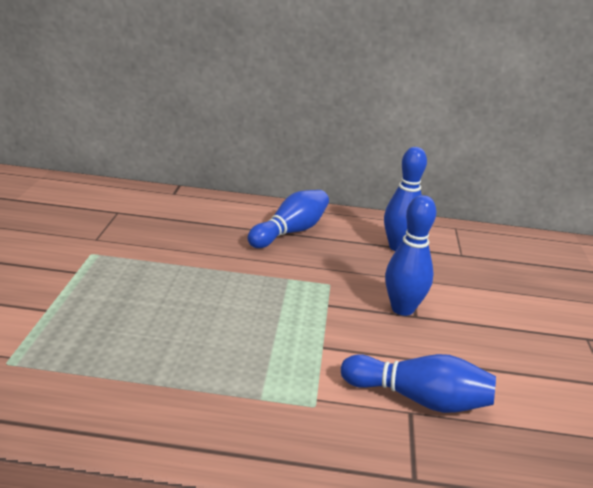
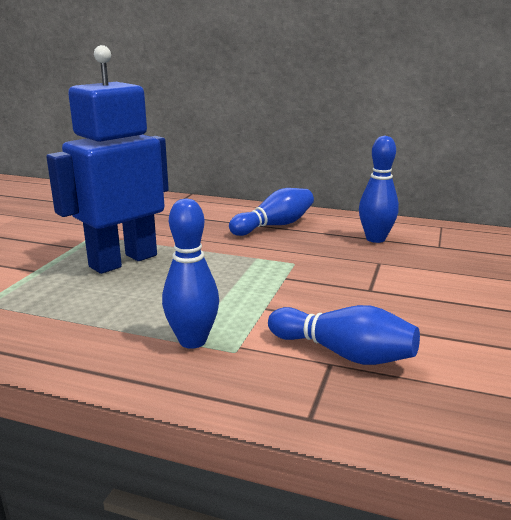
camera: 15 degrees right, 5 degrees down
(145, 290) = (123, 261): none -> blue robot
(402, 309) = (358, 284): blue bowling pin -> blue bowling pin (192, 341)

